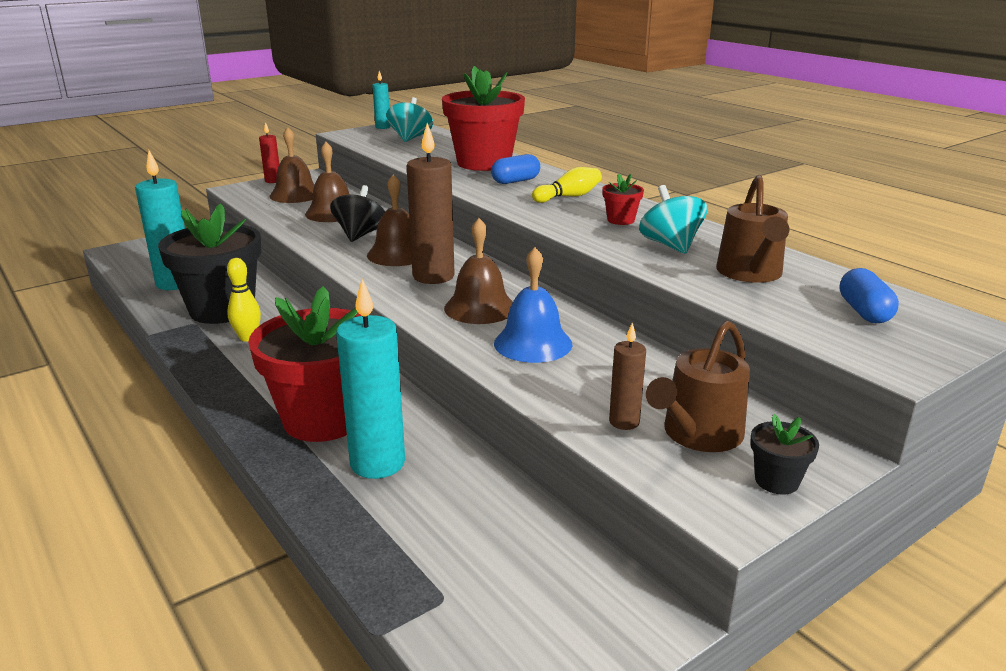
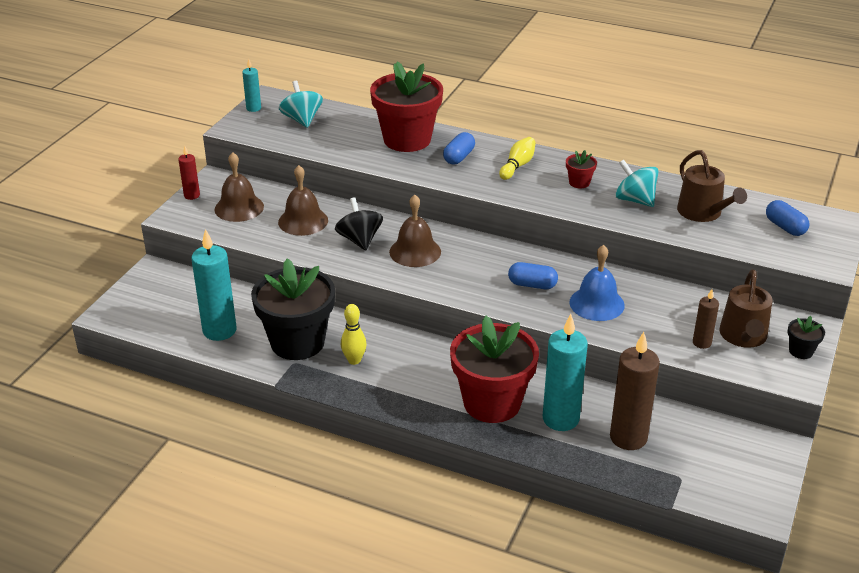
camera: 30 degrees left, 10 degrees up
(433, 276) = (468, 266): brown candle -> brown candle (628, 437)
(480, 308) = (532, 285): brown bell -> blue capsule

